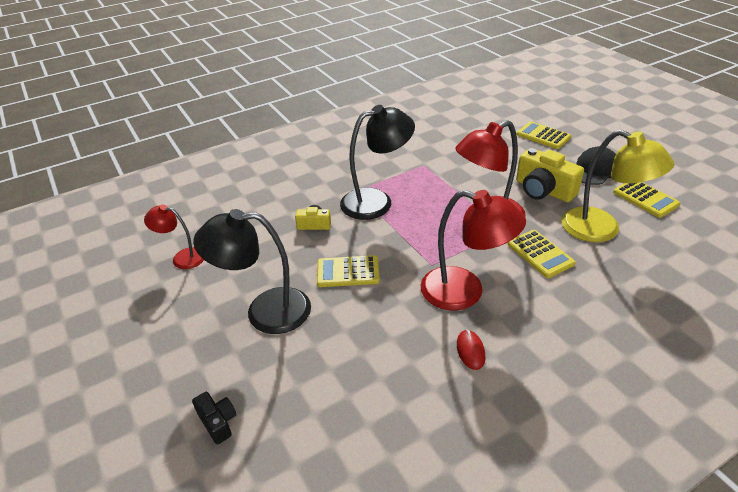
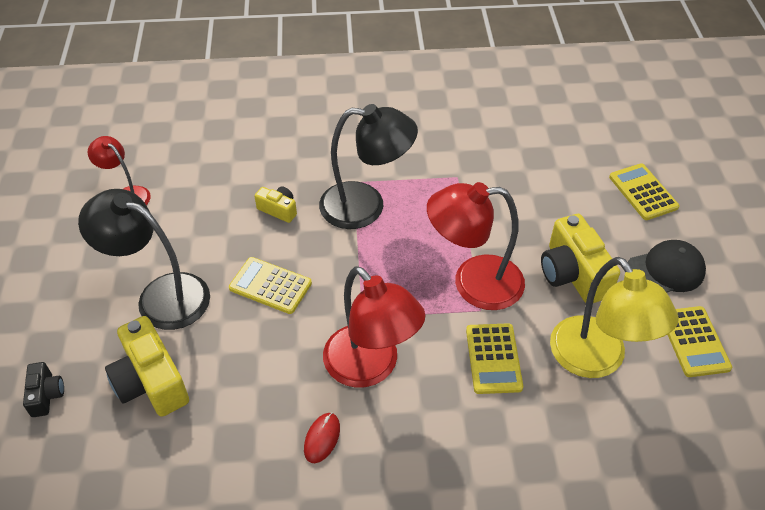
camera: 25 degrees right, 10 degrees up
(304, 372) = (151, 381): none -> yellow camera

